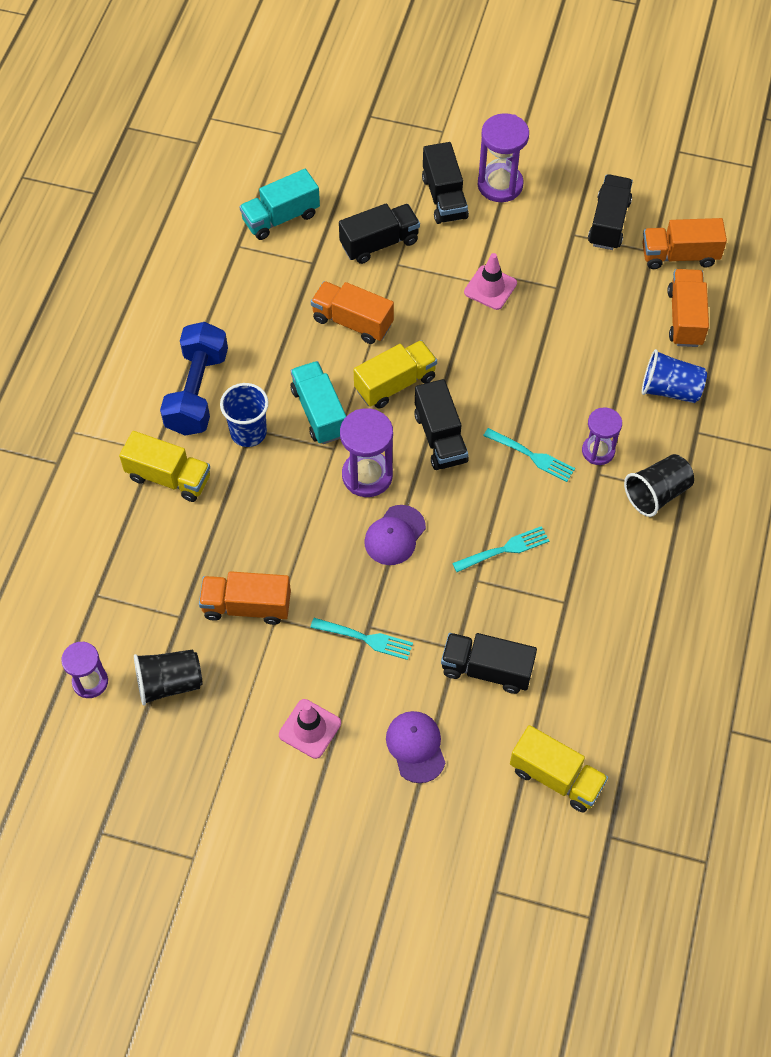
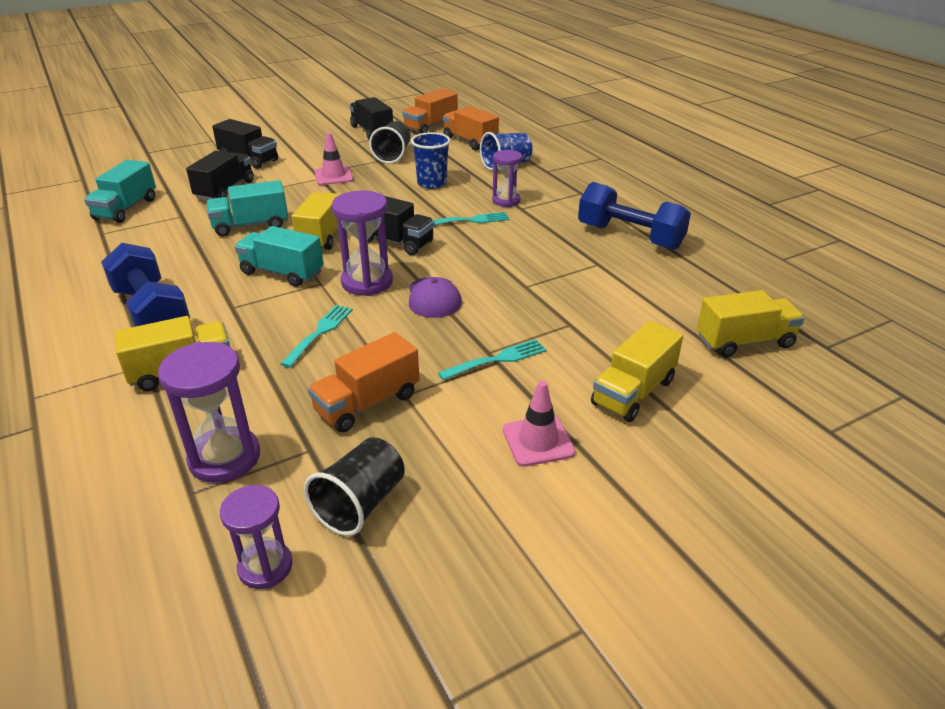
camera: 45 degrees left, 25 degrees down
(248, 432) = (232, 310): blue cup -> blue cup (432, 183)
(352, 322) = (251, 226): orange truck -> turquoise truck
(416, 747) = (633, 392): purple cap -> yellow truck
(486, 669) = (607, 321): black truck -> none
(500, 185) = (281, 143): purple hourglass -> purple hourglass (224, 458)
(504, 550) = (520, 264): turquoise fork -> turquoise fork (319, 333)
(639, 591) = (629, 236): none -> blue dumbbell
(656, 493) = (567, 199): black cup -> black cup (392, 155)

